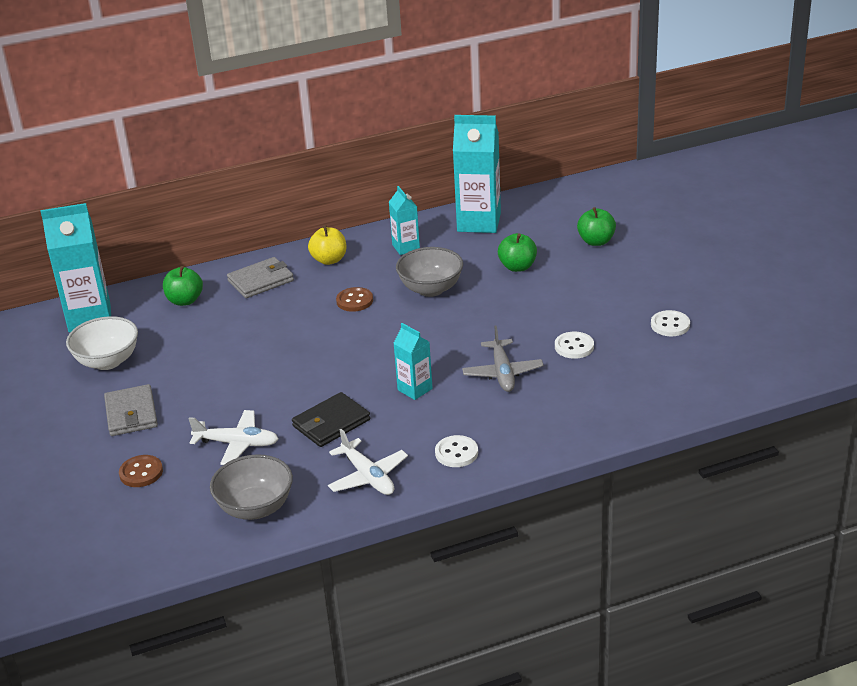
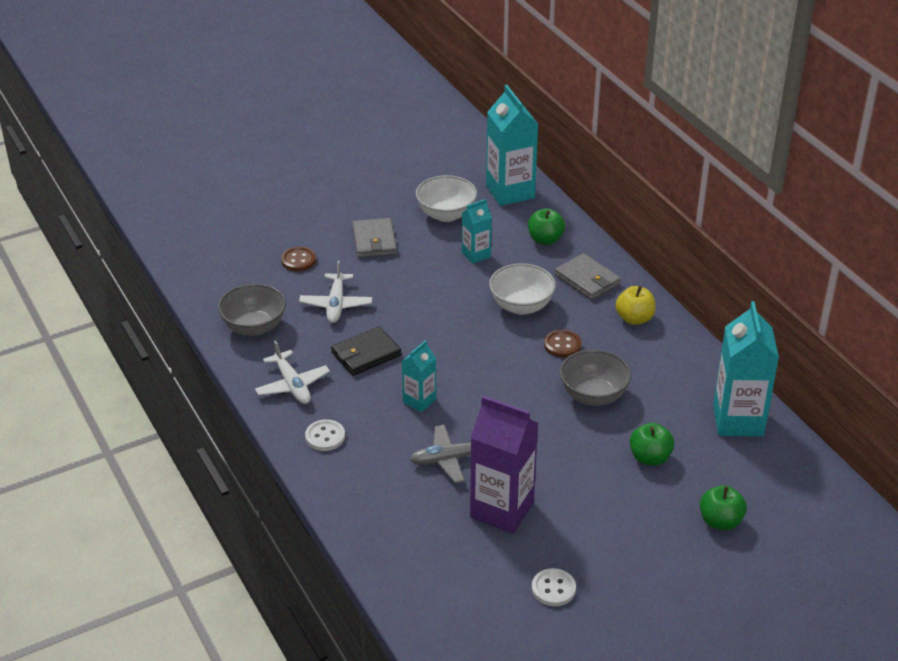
camera: 80 degrees right, 5 degrees up
(131, 414) = (374, 241): grey wallet -> grey wallet turned 75 degrees counterclockwise
(287, 321) = (521, 306): none -> white bowl
(331, 423) = (366, 354): black wallet -> black wallet turned 75 degrees counterclockwise
(368, 476) = (292, 385): white plane -> white plane turned 75 degrees counterclockwise
(406, 247) = (671, 369): turquoise carton -> turquoise carton (476, 255)
(574, 347) = (502, 510): white button -> purple carton

